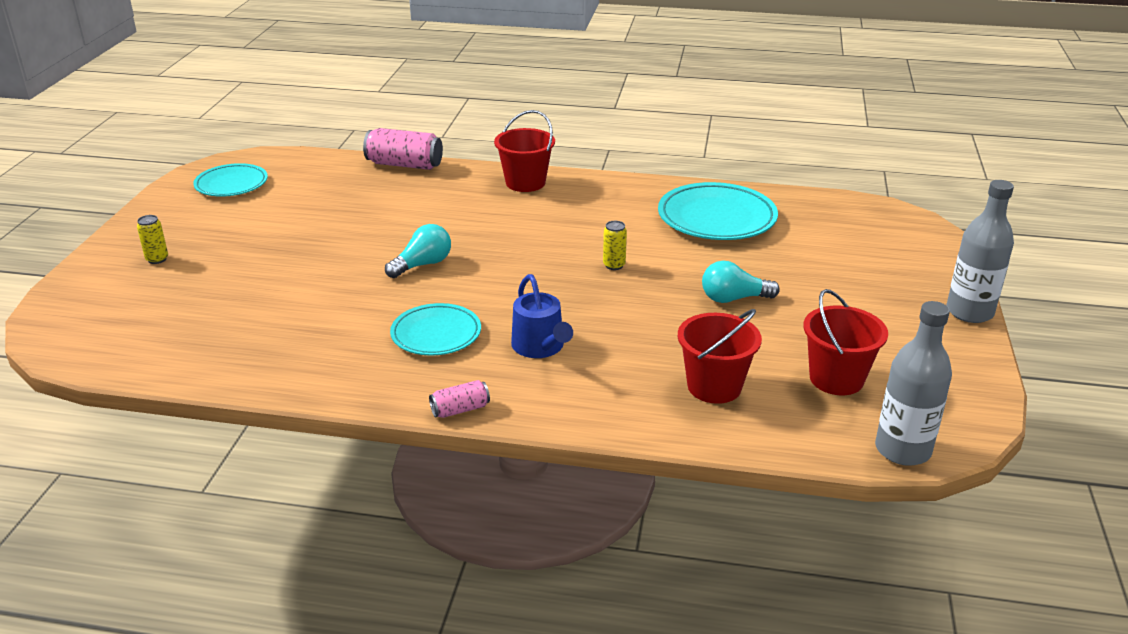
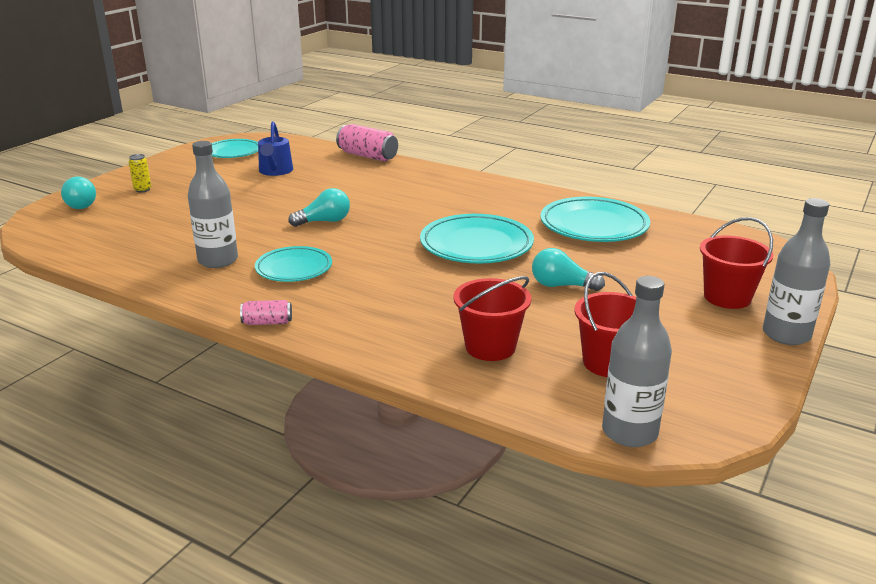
camera: 20 degrees right, 5 degrees down
(92, 294) = (82, 204): none -> turquoise light bulb
(337, 341) = (218, 260): none -> grey bottle
(525, 183) = (451, 179): red bucket -> red bucket (727, 297)
(540, 347) = (367, 291): blue watering can -> blue watering can (275, 171)
(614, 265) = (476, 245): yellow can -> turquoise plate

